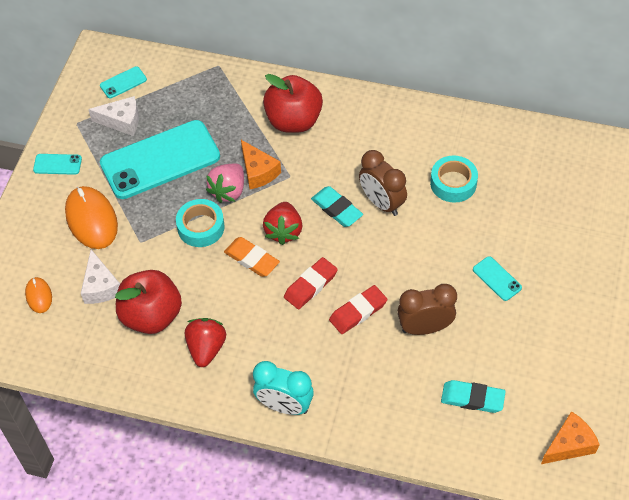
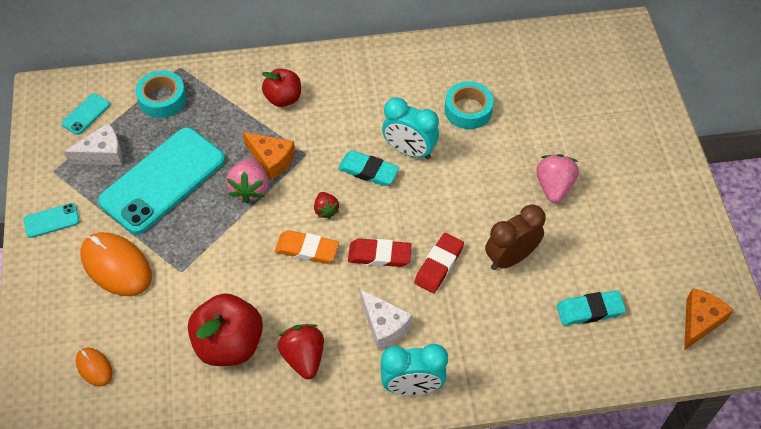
camera: 25 degrees left, 0 degrees up
(100, 286) = (159, 333): white cheese -> white cheese (384, 325)
(201, 227) = (238, 235): turquoise tape -> turquoise tape (162, 99)
(283, 231) = (326, 210): red strawberry -> red strawberry, size x0.60
(293, 121) = (283, 98): red apple -> red apple, size x0.63
(310, 285) = (379, 255): red eraser -> red eraser turned 75 degrees clockwise
(381, 203) = (409, 151): brown clock -> turquoise clock
(497, 279) = (554, 187): turquoise phone -> pink strawberry

